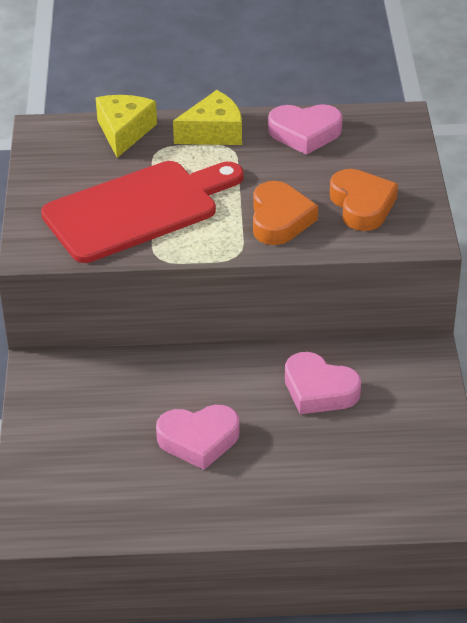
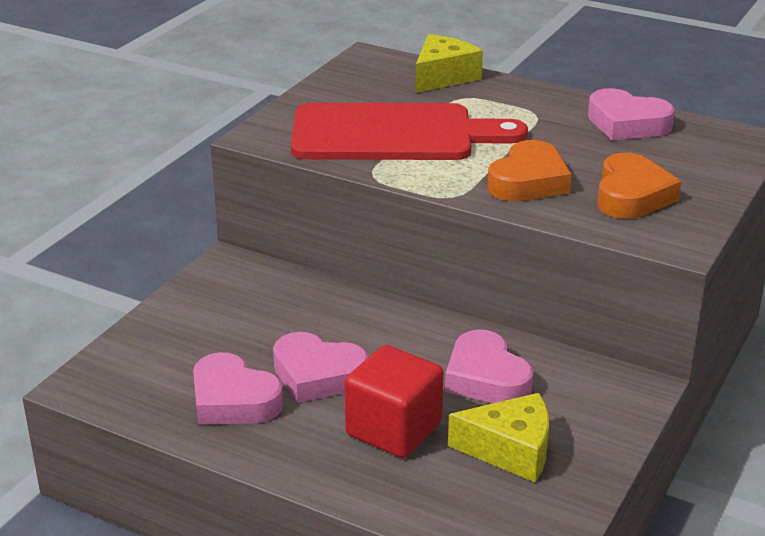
camera: 30 degrees right, 10 degrees down
(155, 488) = (233, 400): none -> pink heart
(213, 133) = (531, 99): yellow cheese -> yellow cheese (510, 450)
(290, 461) = (393, 429): none -> red cube

